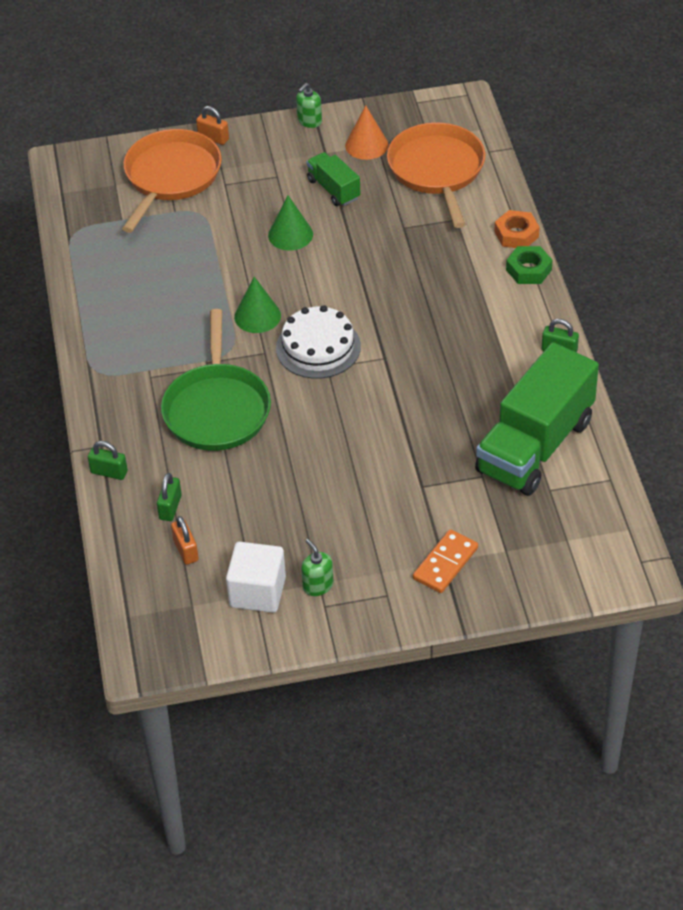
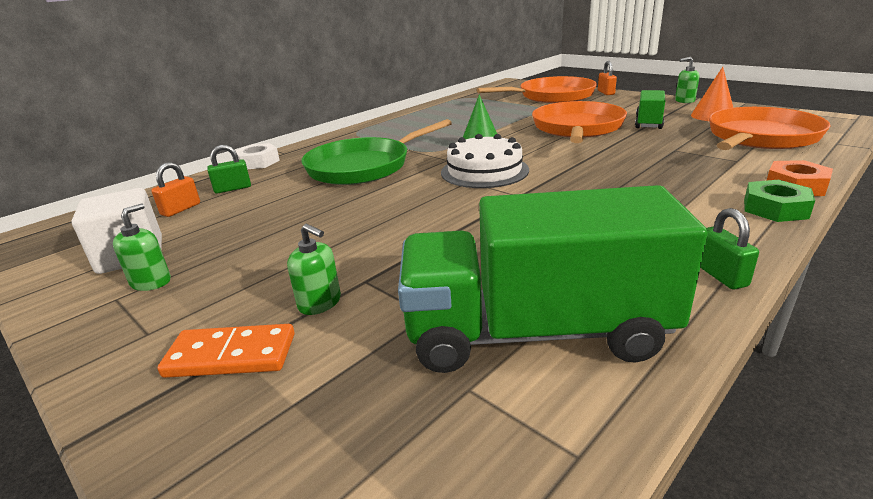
camera: 55 degrees right, 20 degrees down
(109, 472) = (258, 162): green padlock -> white nut
(290, 235) = (577, 128): green cone -> orange pan
(427, 514) = (320, 303): none -> green soap dispenser

